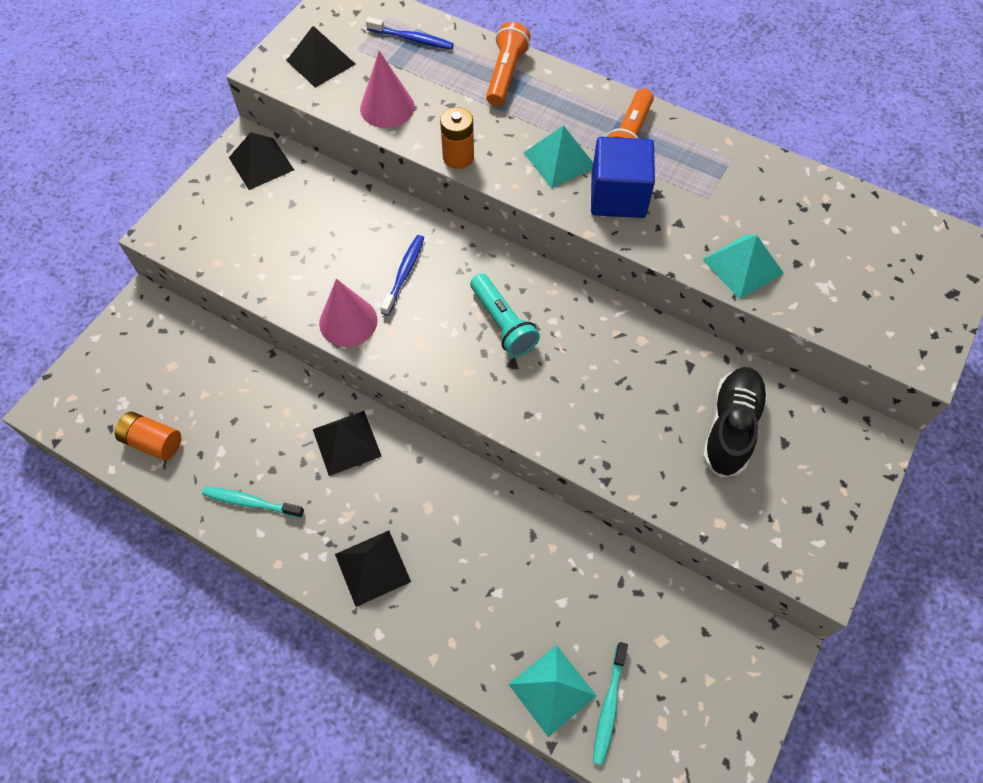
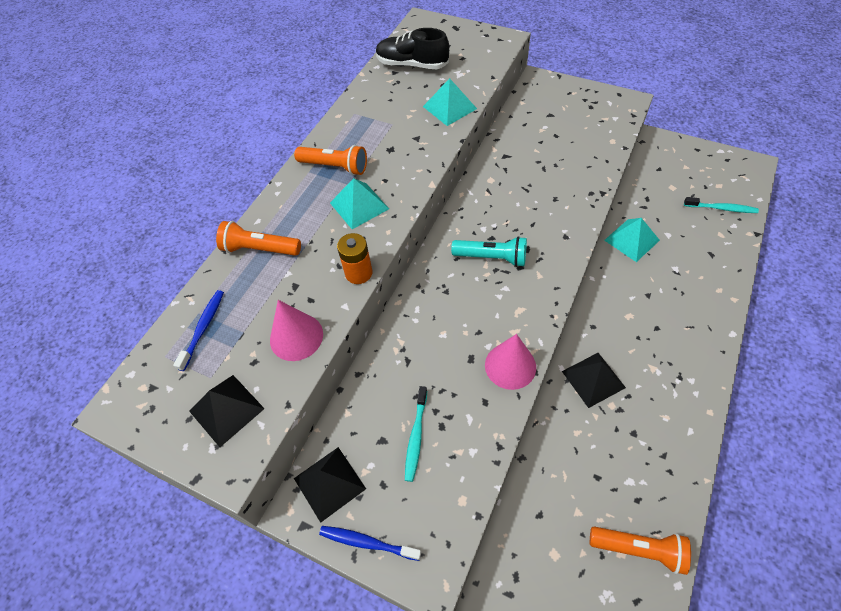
camera: 90 degrees left, 5 degrees down
(153, 442) = (639, 549): orange battery -> orange flashlight
(251, 502) = (667, 444): turquoise toothbrush -> turquoise toothbrush (416, 437)
(372, 567) = (687, 344): black pyramid -> none
(404, 274) = (454, 330): blue toothbrush -> blue toothbrush (367, 542)
(502, 323) = (492, 258): turquoise flashlight -> turquoise flashlight turned 45 degrees clockwise
(552, 689) = (724, 235): turquoise pyramid -> turquoise pyramid (631, 240)
(618, 196) = (394, 170): blue cube -> none
(730, 428) = (547, 137): black shoe -> black shoe (412, 65)

